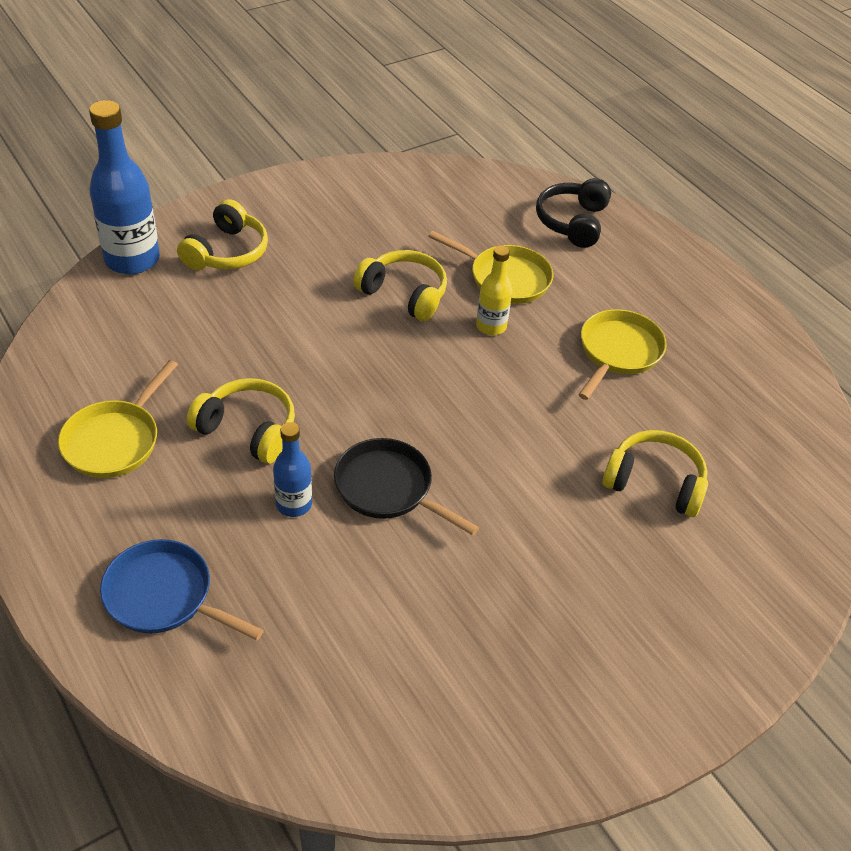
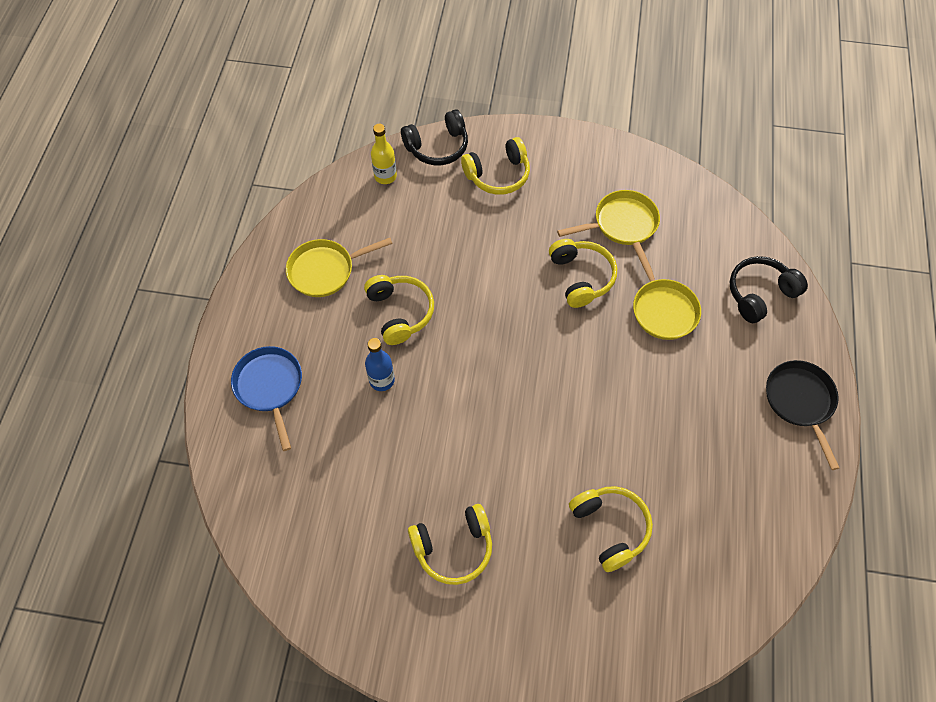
camera: 45 degrees right, 15 degrees up
(132, 259) = (437, 147): blue bottle -> black headphones
(389, 489) = (442, 409): black pan -> black pan (800, 402)
(491, 326) = (615, 339): yellow bottle -> yellow bottle (385, 176)
(534, 605) = (453, 547): none -> yellow headphones
(618, 352) = (684, 418): yellow pan -> yellow pan (621, 223)

